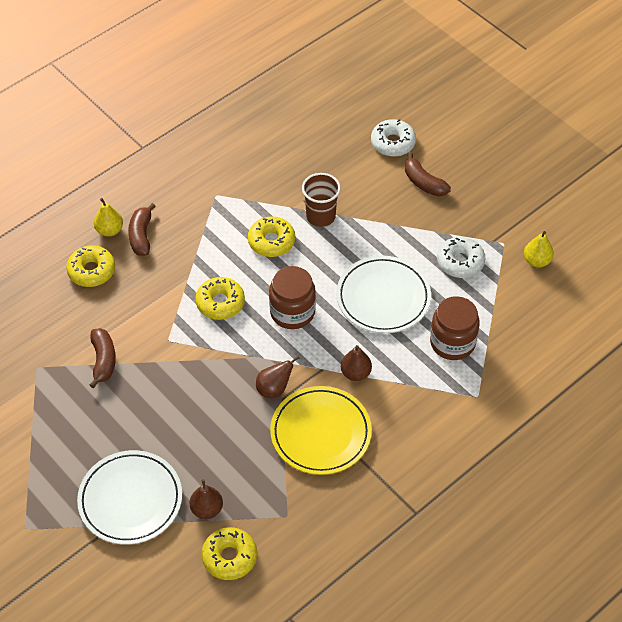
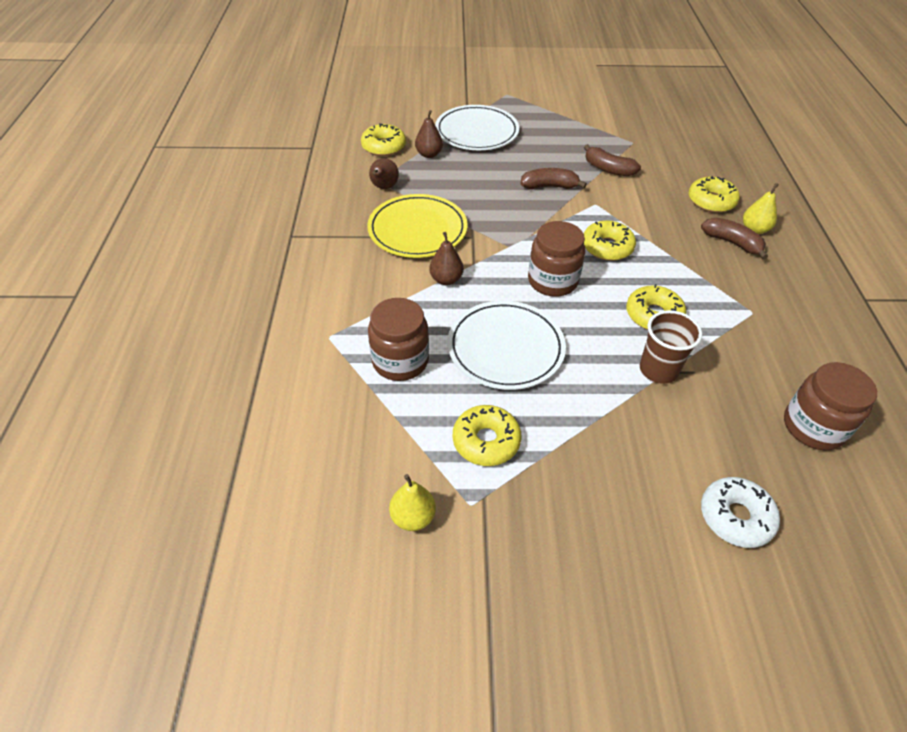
camera: 130 degrees right, 5 degrees down
(274, 389) = (486, 229): brown pear -> brown pear (384, 187)
(295, 135) = (813, 427): none -> brown jar
(423, 183) = (637, 498): brown banana -> brown banana (549, 186)
(460, 262) = (486, 441): white donut -> yellow donut

